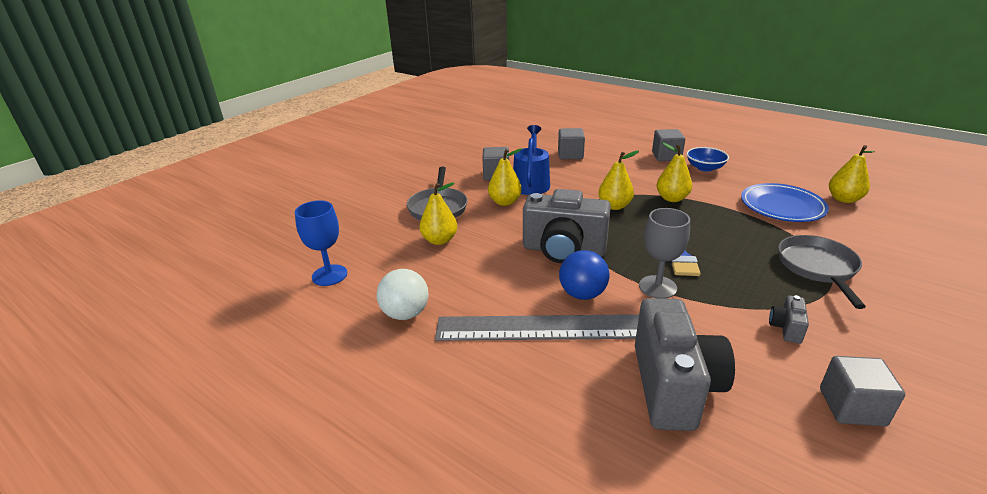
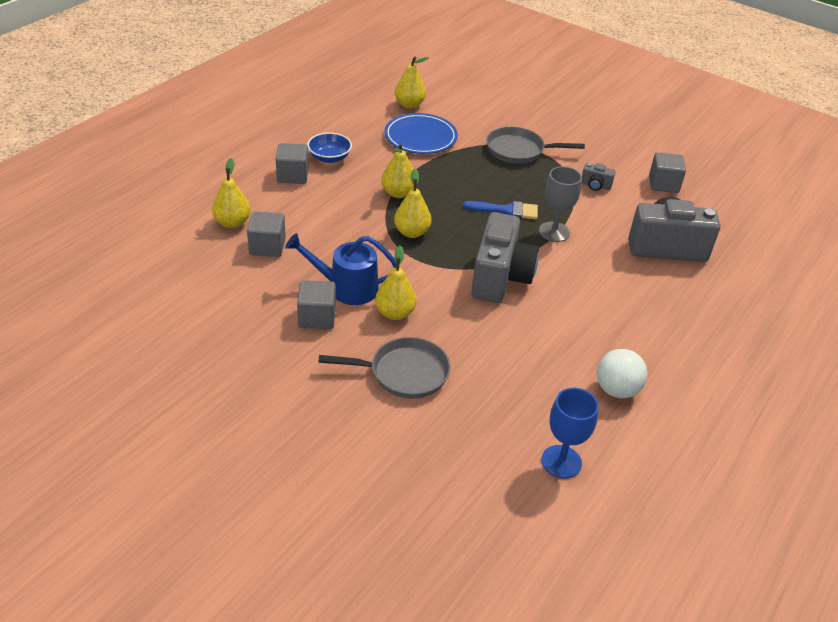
camera: 95 degrees left, 10 degrees up
(439, 240) = (483, 369): yellow pear -> yellow pear (232, 222)
(543, 328) = (618, 301): grey ruler -> none
(582, 294) = (569, 274): blue ball -> none

